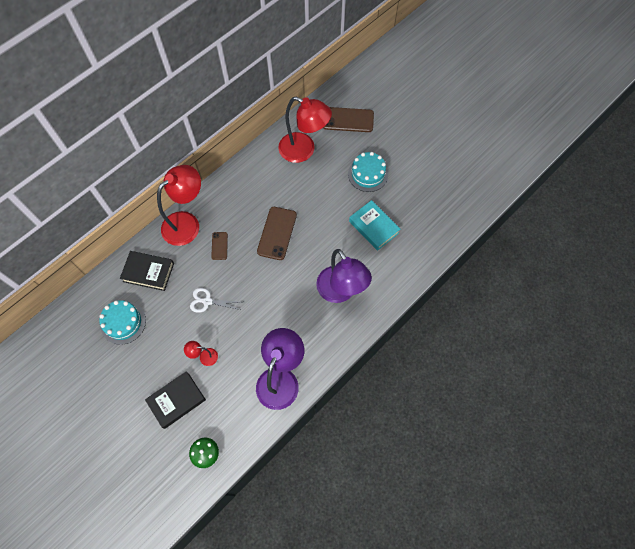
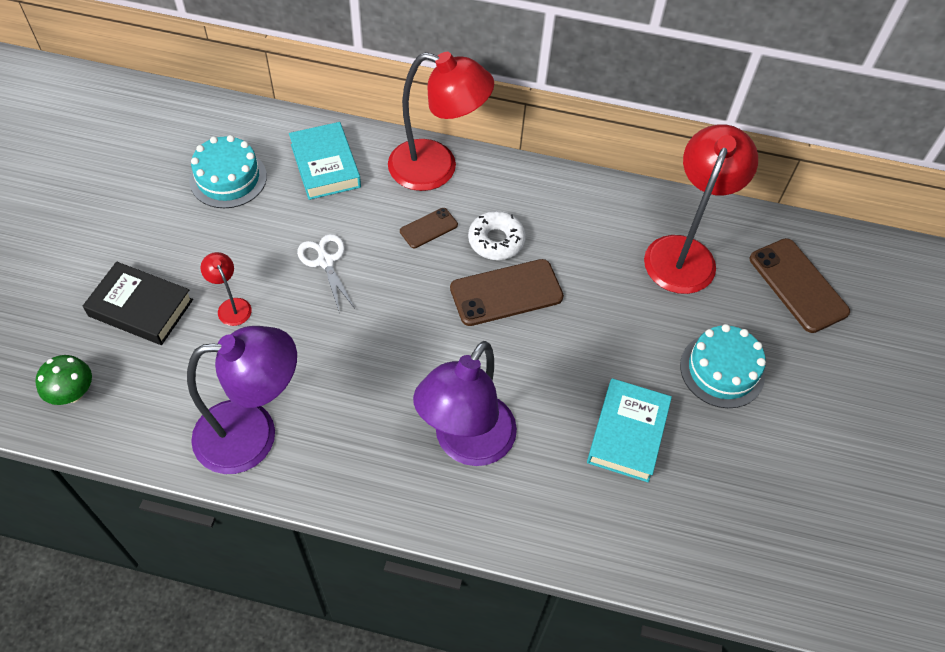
camera: 55 degrees right, 10 degrees down
(148, 272) = (325, 165): black book -> turquoise book
(246, 221) = (496, 241): none -> white donut
(304, 150) = (684, 252): red lamp -> red lamp turned 150 degrees counterclockwise

